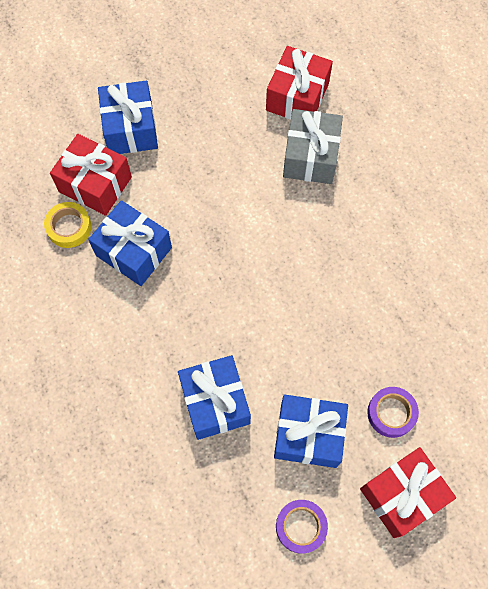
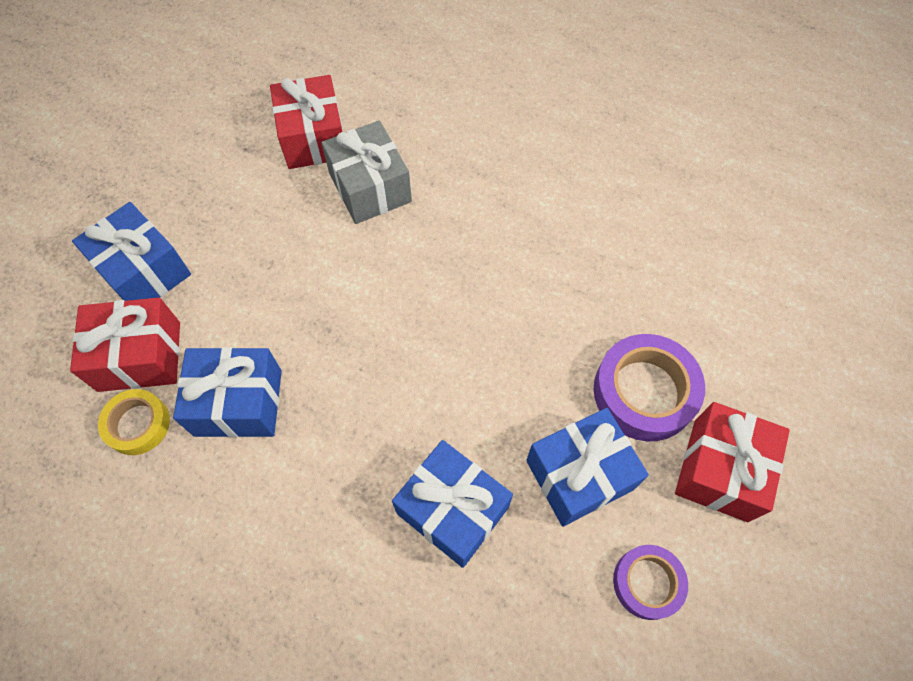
camera: 35 degrees left, 5 degrees down
(391, 413) = (644, 392): purple tape -> purple tape, size x1.66

